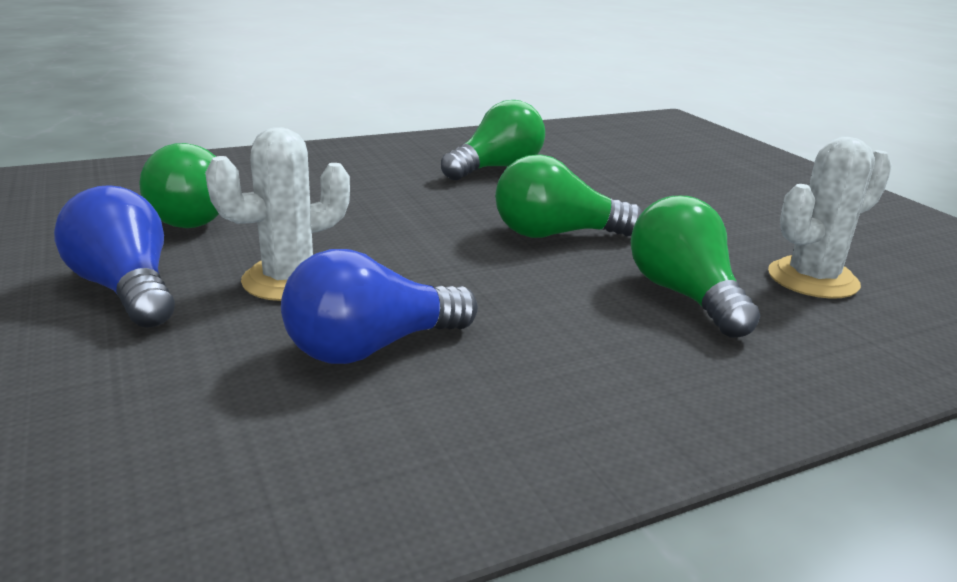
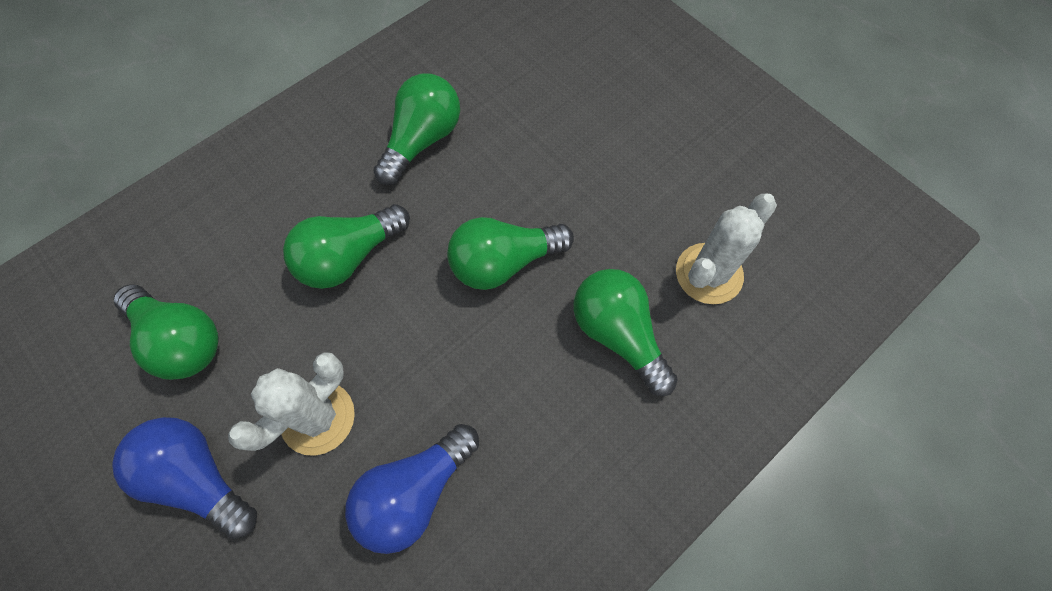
camera: 15 degrees left, 40 degrees up
(387, 206) = (349, 257): none -> green light bulb

